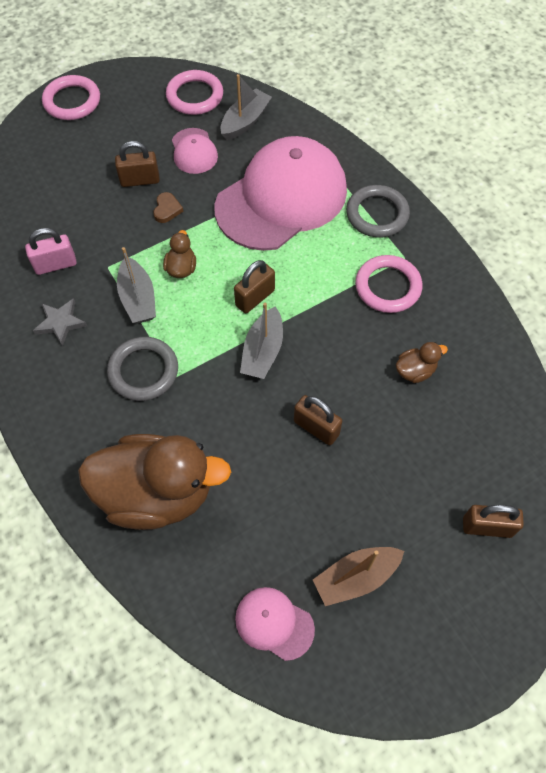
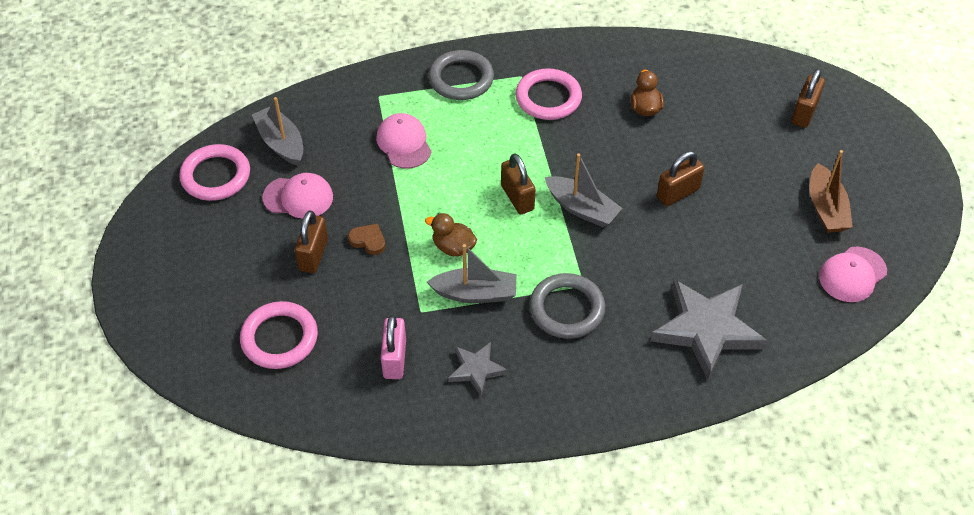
camera: 70 degrees left, 10 degrees down
(72, 101) = (149, 293): pink ring -> pink ring (279, 338)
(157, 493) = (706, 329): brown duck -> grey star
(281, 198) = (404, 143): pink cap -> pink cap, size x0.43

